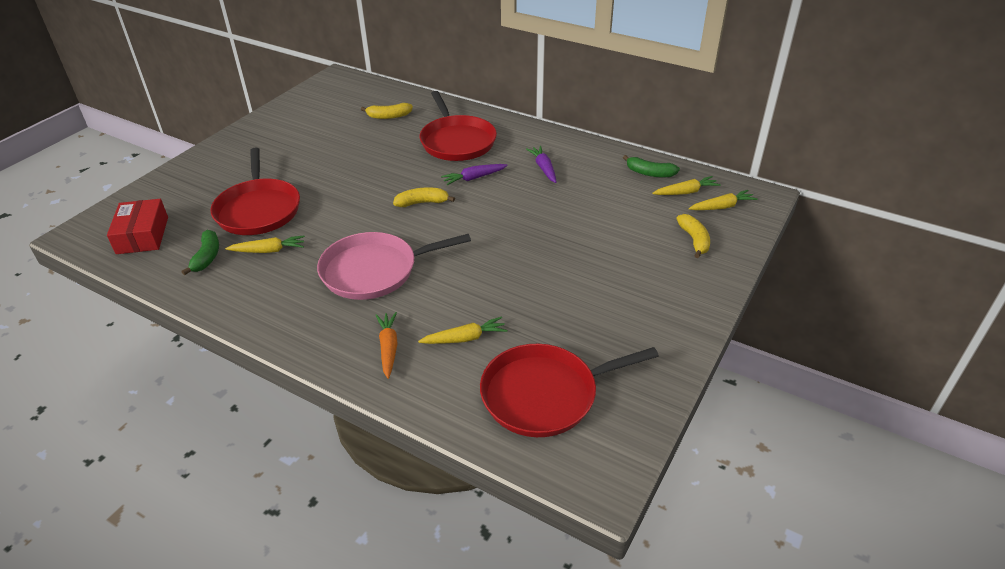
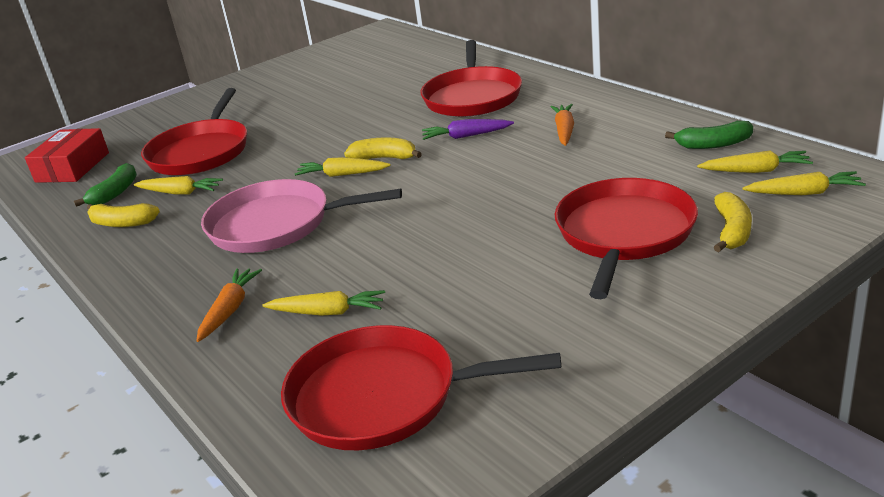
camera: 25 degrees right, 10 degrees down
(388, 116) = (409, 69): yellow banana -> yellow banana (122, 223)
(398, 221) = (342, 175): none -> yellow carrot
(543, 168) = (564, 130): purple carrot -> orange carrot
(629, 249) = (623, 233): none -> red pan
(649, 173) = (713, 144): green banana -> green banana turned 45 degrees counterclockwise

